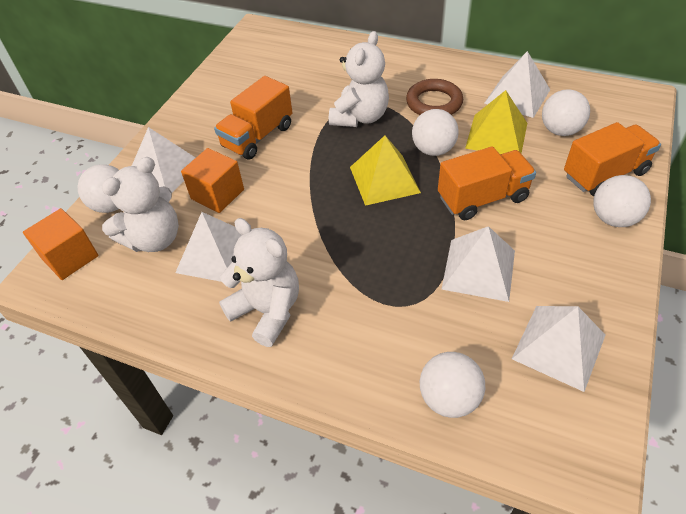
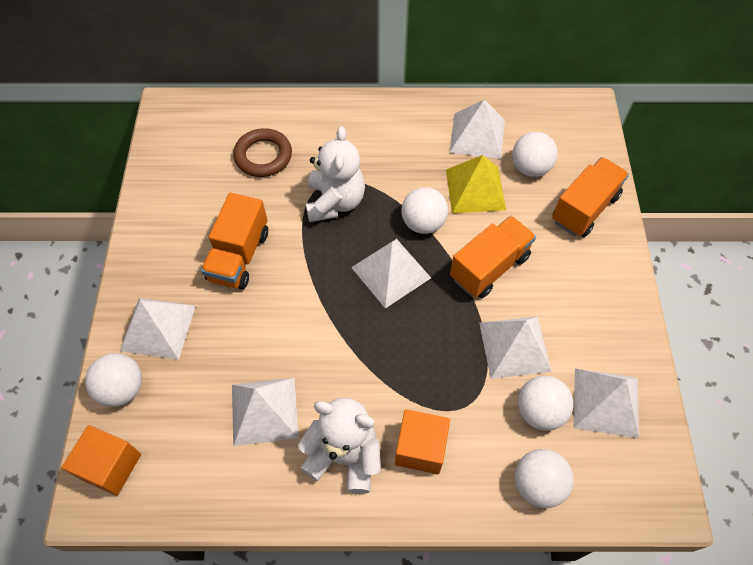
camera: 25 degrees left, 10 degrees up
(154, 239) = (191, 414): white teddy bear -> none
(217, 194) = (231, 340): orange cube -> orange cube (420, 448)
(384, 179) = (391, 272): yellow pyramid -> white pyramid
(434, 103) = (401, 164): brown ring -> brown ring (263, 156)
(613, 218) = (607, 256): white ball -> white ball (539, 411)

